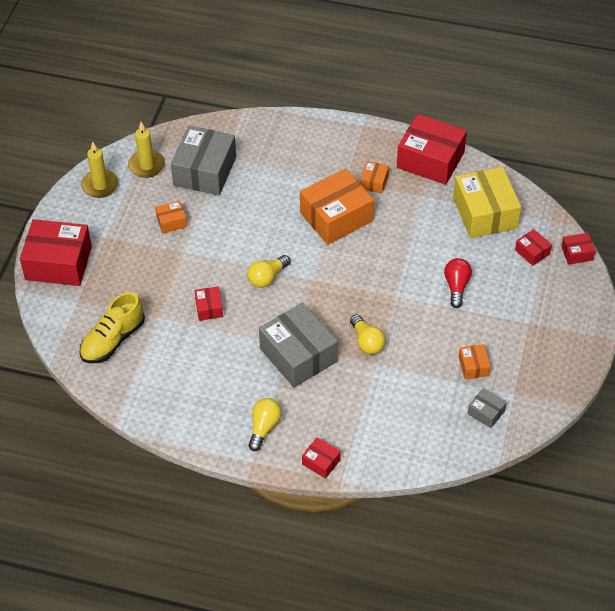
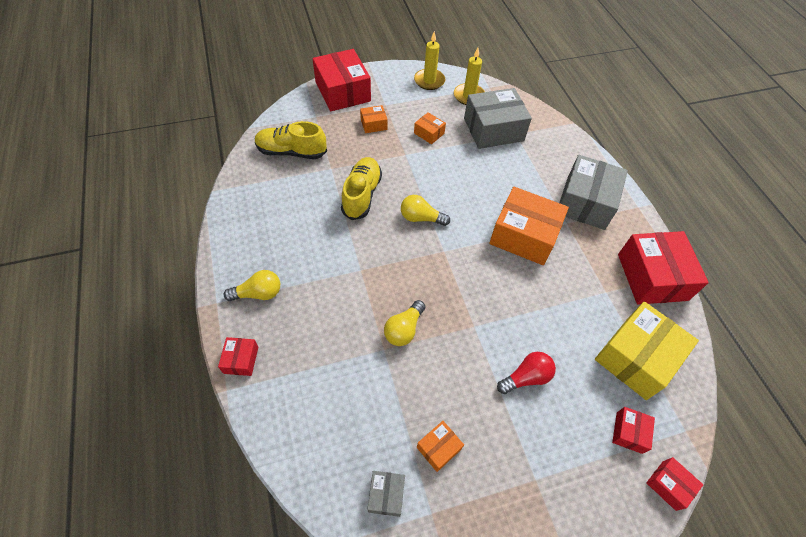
camera: 55 degrees right, 5 degrees up
(209, 308) = (362, 195): red box -> yellow shoe
(298, 355) = (353, 281): grey box -> grey box (585, 202)
(374, 182) = (586, 245): orange box -> orange box (373, 124)

